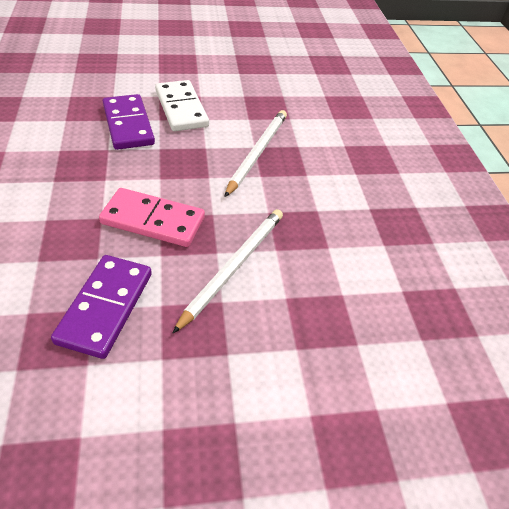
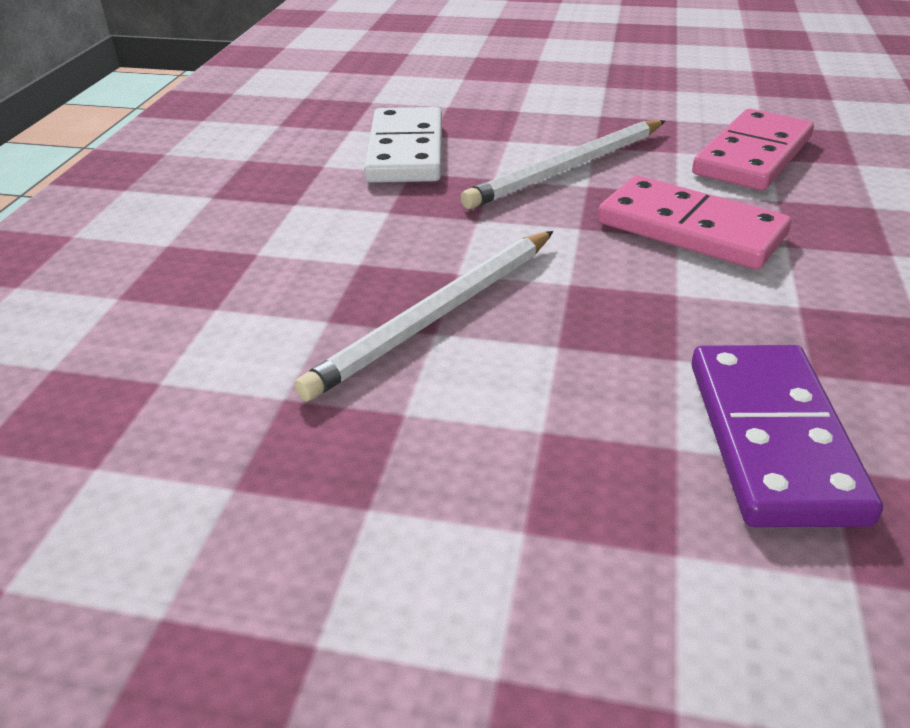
camera: 155 degrees left, 10 degrees down
(105, 307) = (752, 156): purple domino -> pink domino
(181, 108) = (601, 477): white domino -> white domino (405, 151)

